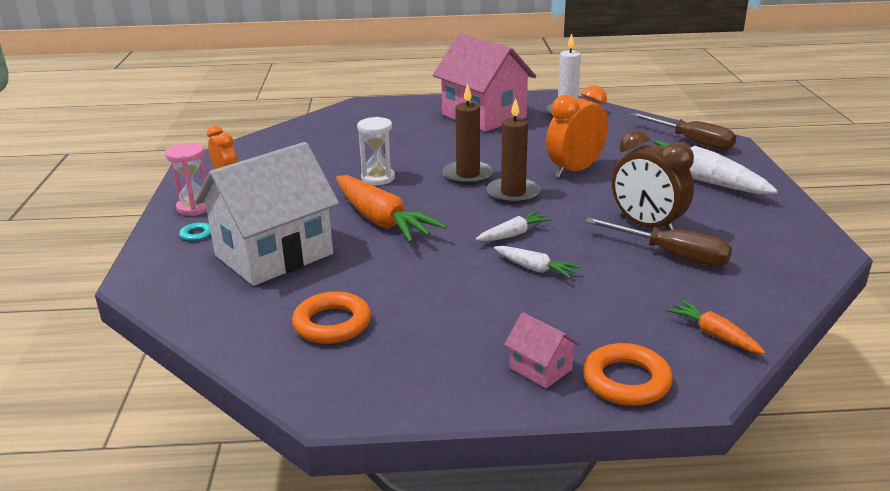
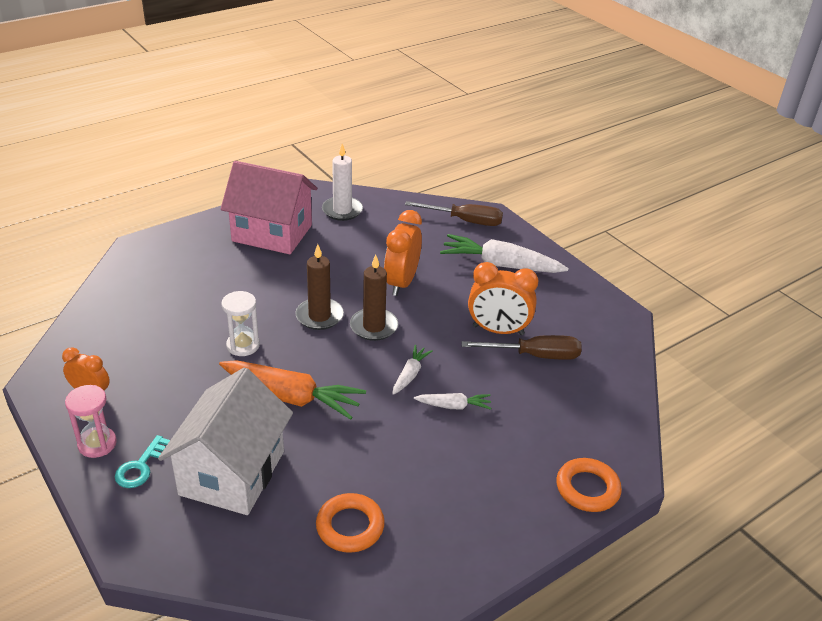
camera: 35 degrees left, 10 degrees up
(540, 369) = (529, 503): pink house -> none
(647, 226) = (498, 330): brown clock -> orange clock
(714, 335) = (610, 423): orange carrot -> none

